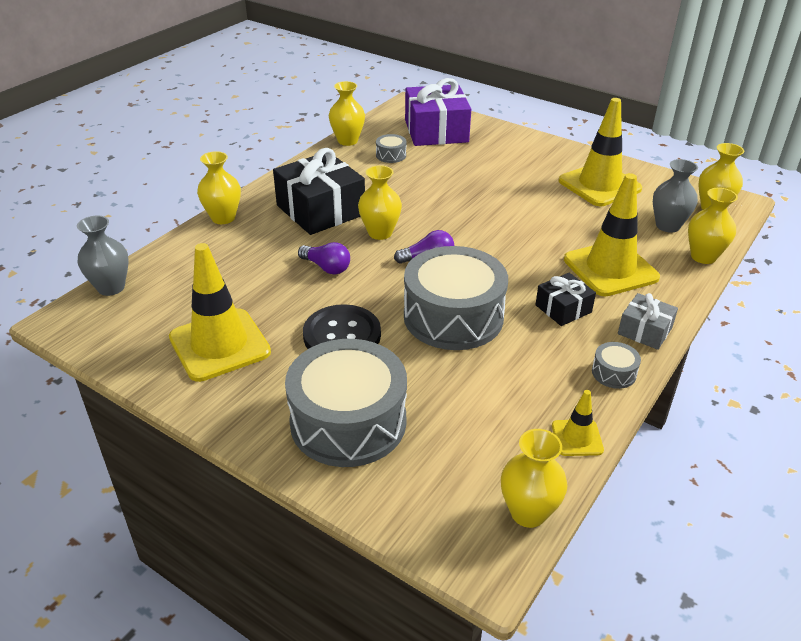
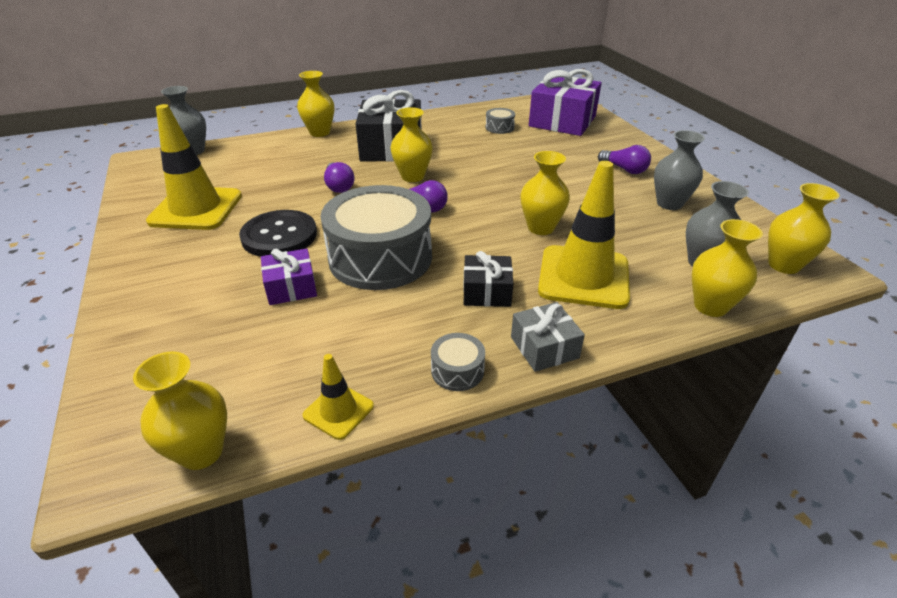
camera: 35 degrees right, 0 degrees up
(347, 141) = (479, 109): yellow vase -> yellow vase (541, 228)
(348, 421) = (190, 298): grey drum -> none
(418, 373) = (291, 287): none -> purple gift
(537, 165) = (624, 169): none -> purple light bulb
(599, 185) = (669, 203): yellow traffic cone -> grey vase

